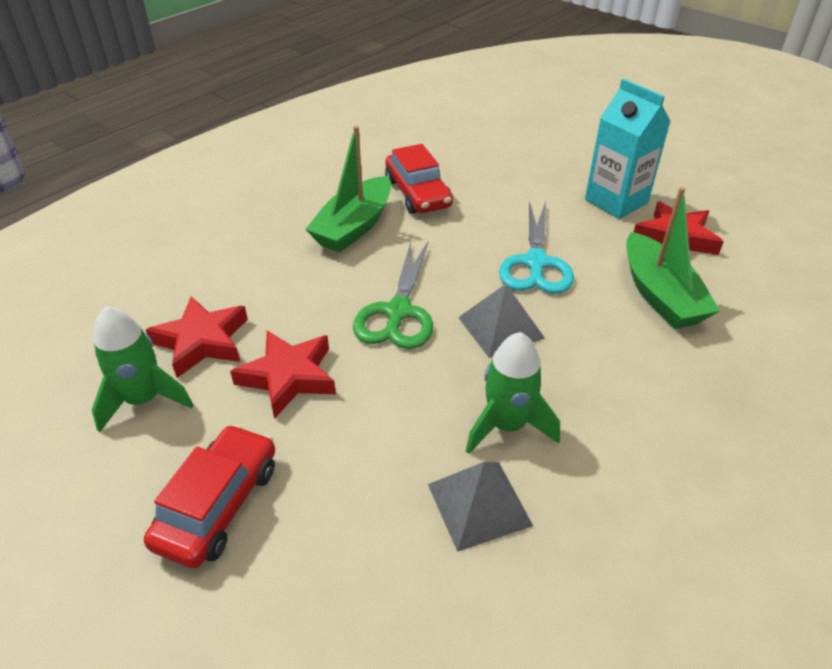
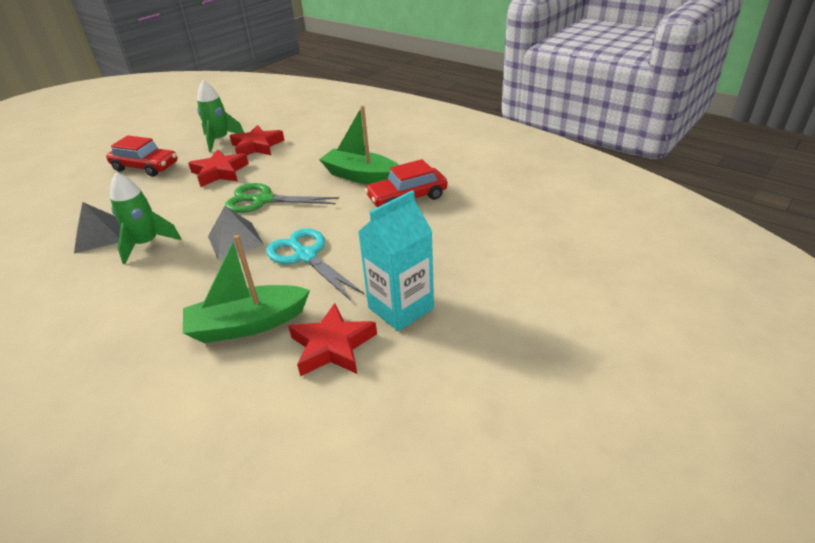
camera: 90 degrees right, 5 degrees down
(536, 263) = (306, 256): turquoise scissors -> turquoise scissors turned 45 degrees clockwise

